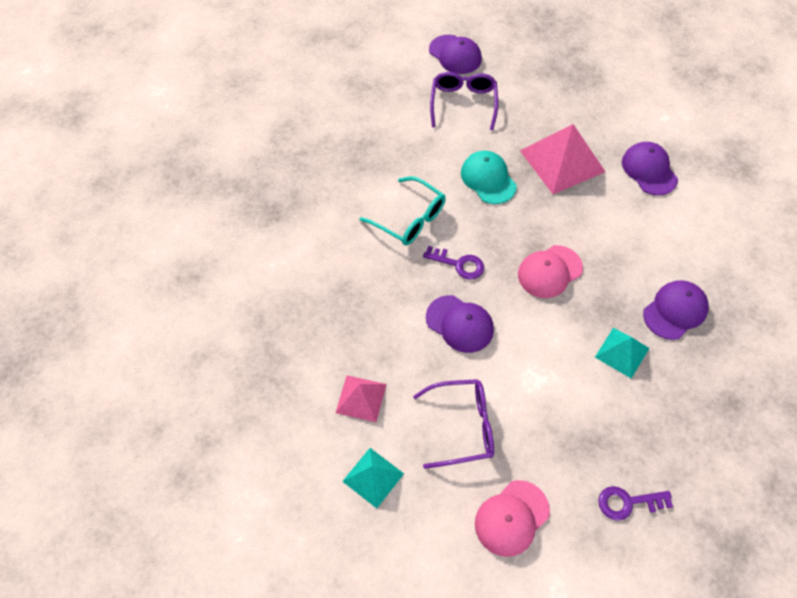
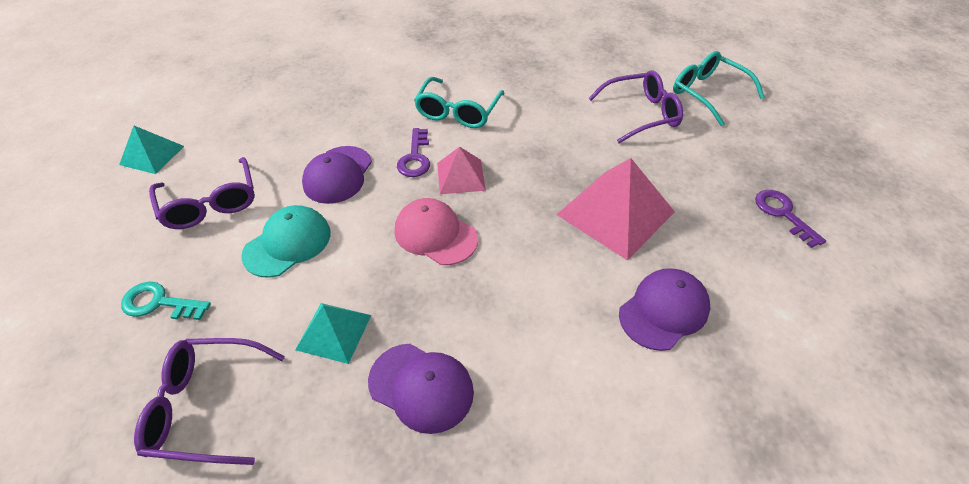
camera: 70 degrees right, 10 degrees down
(361, 398) = (237, 128): pink pyramid -> pink pyramid (461, 176)
(455, 54) = (707, 93): purple cap -> turquoise glasses
(488, 179) = (545, 155): turquoise cap -> turquoise cap (288, 243)
(511, 518) = (98, 266): pink cap -> none
(566, 468) = (159, 303): none -> turquoise key
(628, 502) = (108, 378): purple key -> purple key (783, 214)
(663, 437) = (206, 406): none -> purple glasses

